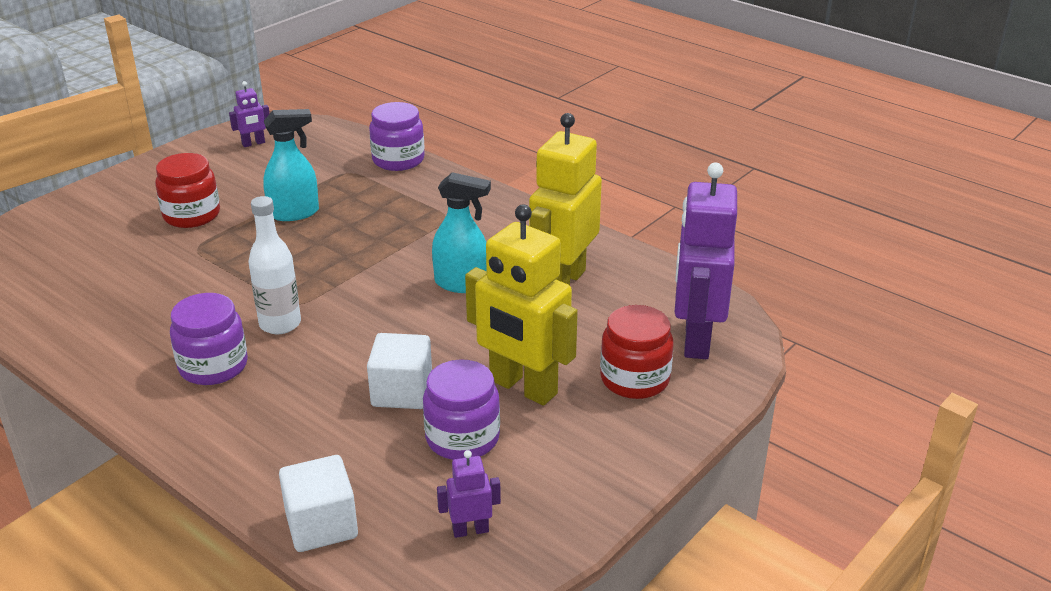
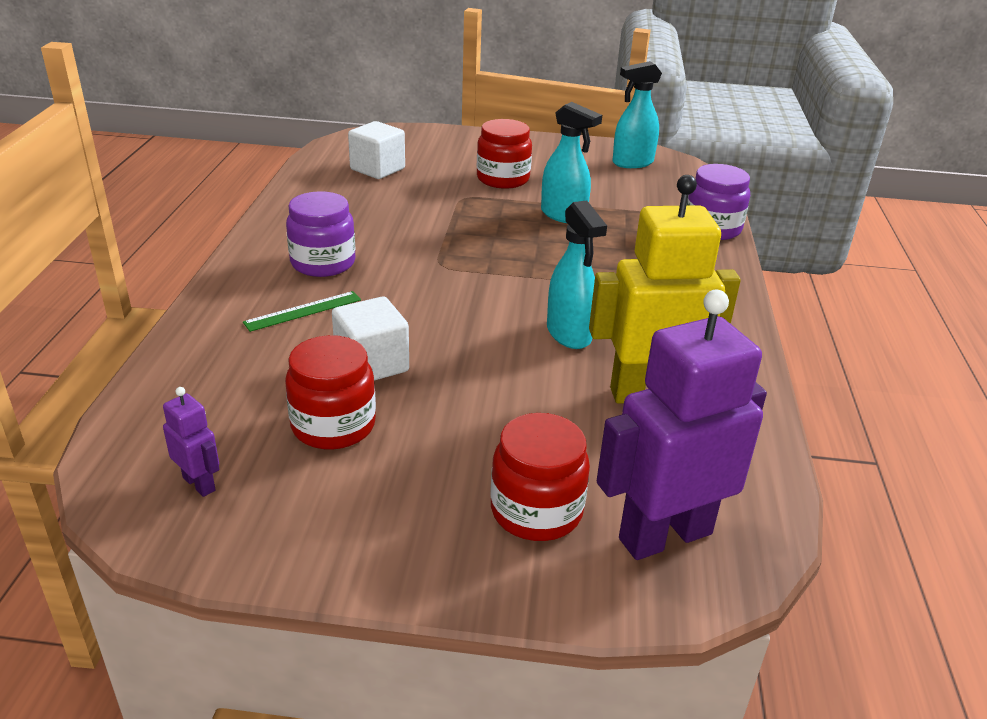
camera: 55 degrees right, 0 degrees up
(253, 143) = (632, 163): purple robot -> turquoise spray bottle
(280, 324) = (406, 269): white bottle -> none
(282, 403) = (303, 311): none -> green ruler
(321, 525) = (157, 393): white cube -> white cube (377, 169)
(462, 438) = (333, 425): purple jar -> red jar
(522, 387) = (445, 434): yellow robot -> none

